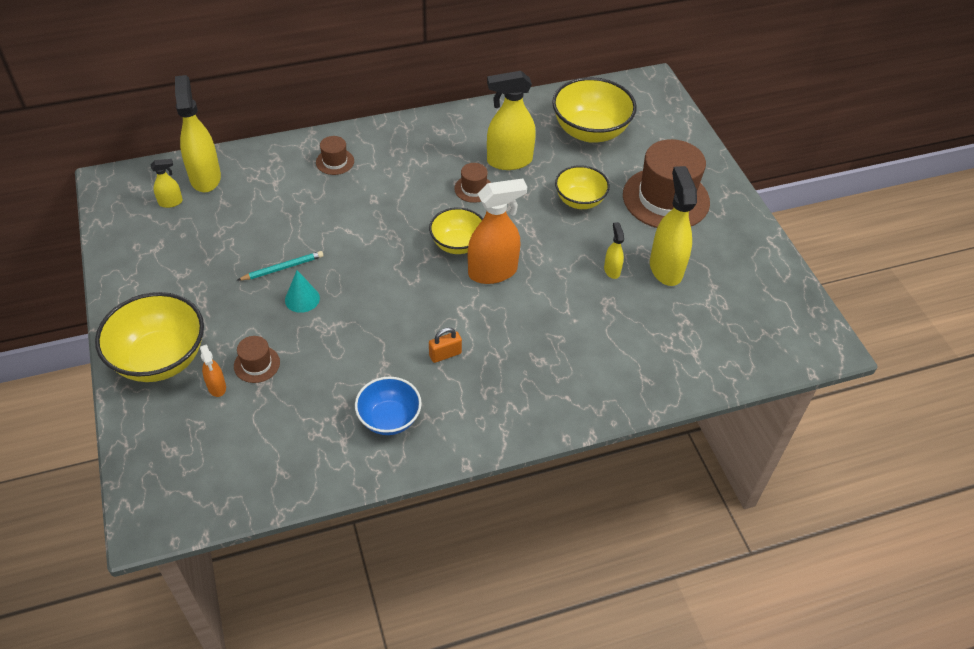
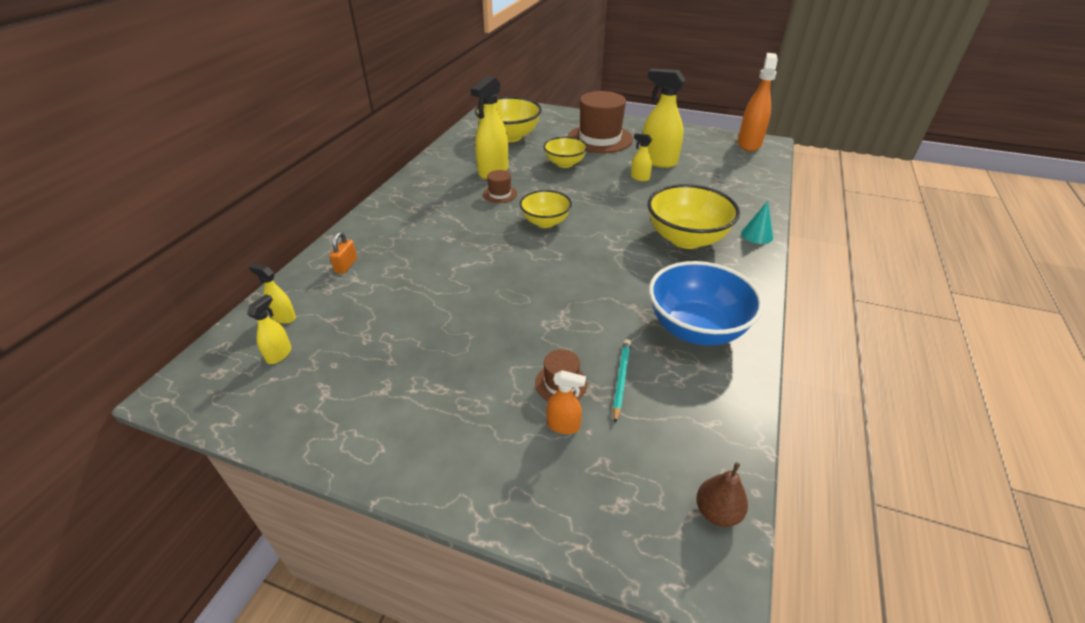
camera: 50 degrees left, 10 degrees down
(160, 359) = (481, 456): yellow bowl -> yellow bowl (686, 239)
(199, 506) = (717, 512): none -> brown pear
(205, 177) = (284, 317): yellow spray bottle -> yellow spray bottle, size x0.49
(283, 268) = (461, 317): turquoise pencil -> turquoise pencil (621, 379)
(302, 299) = (511, 321): turquoise cone -> turquoise cone (757, 235)
(335, 162) = (380, 239): brown hat -> none
(389, 419) = (696, 328): blue bowl -> blue bowl, size x1.63
(445, 354) = (651, 272): orange padlock -> orange padlock (346, 265)
(493, 272) = (590, 219): orange spray bottle -> orange spray bottle (749, 144)

